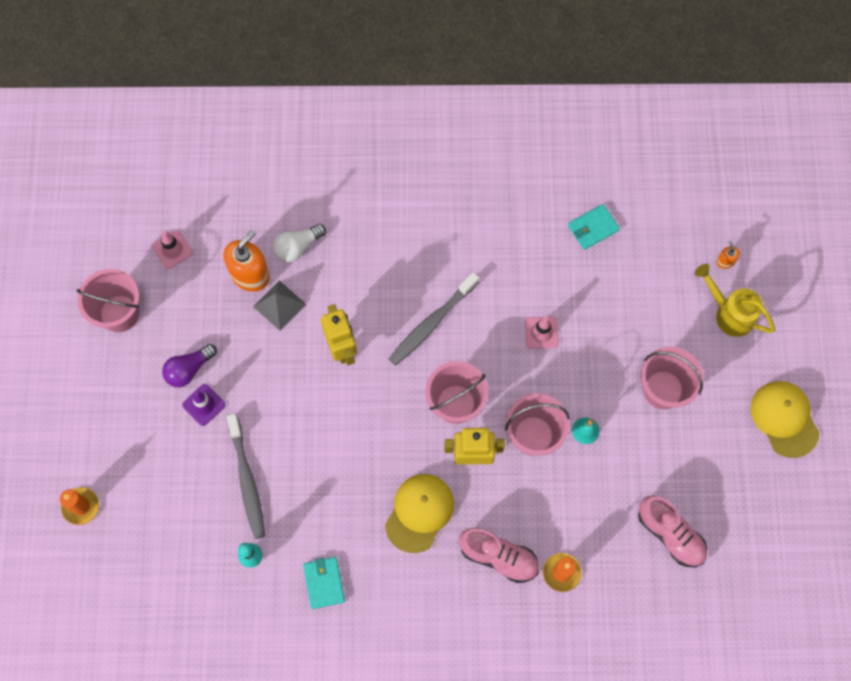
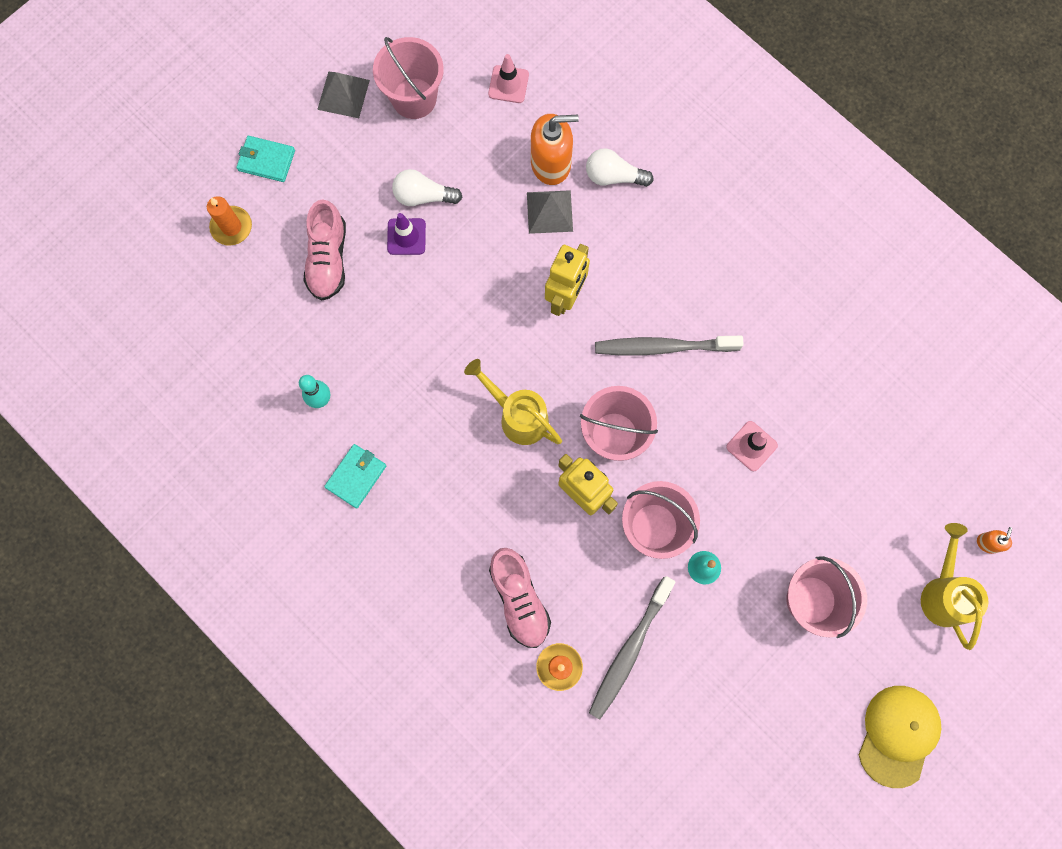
camera: 45 degrees right, 5 degrees up
(69, 353) = (343, 94): none -> grey pyramid
(189, 369) = (423, 196): purple light bulb -> white light bulb
(247, 480) = (379, 332): grey toothbrush -> grey toothbrush (629, 650)
(386, 448) = (518, 416): none -> yellow watering can
(419, 512) = (491, 496): yellow cap -> none
(593, 228) = (892, 398): turquoise wallet -> turquoise wallet (266, 160)
(670, 534) = (687, 731): pink shoe -> pink shoe (328, 259)

